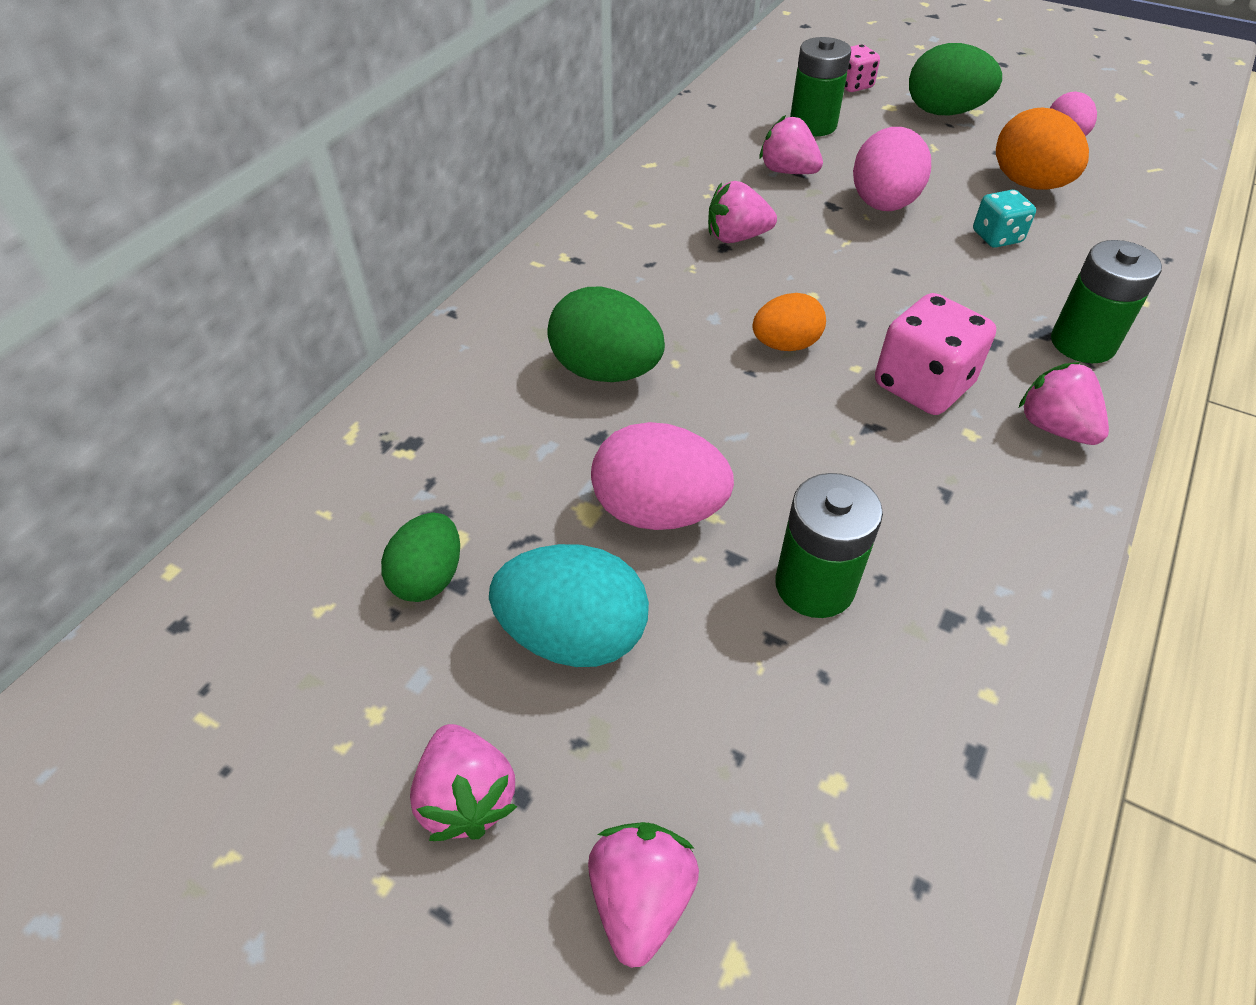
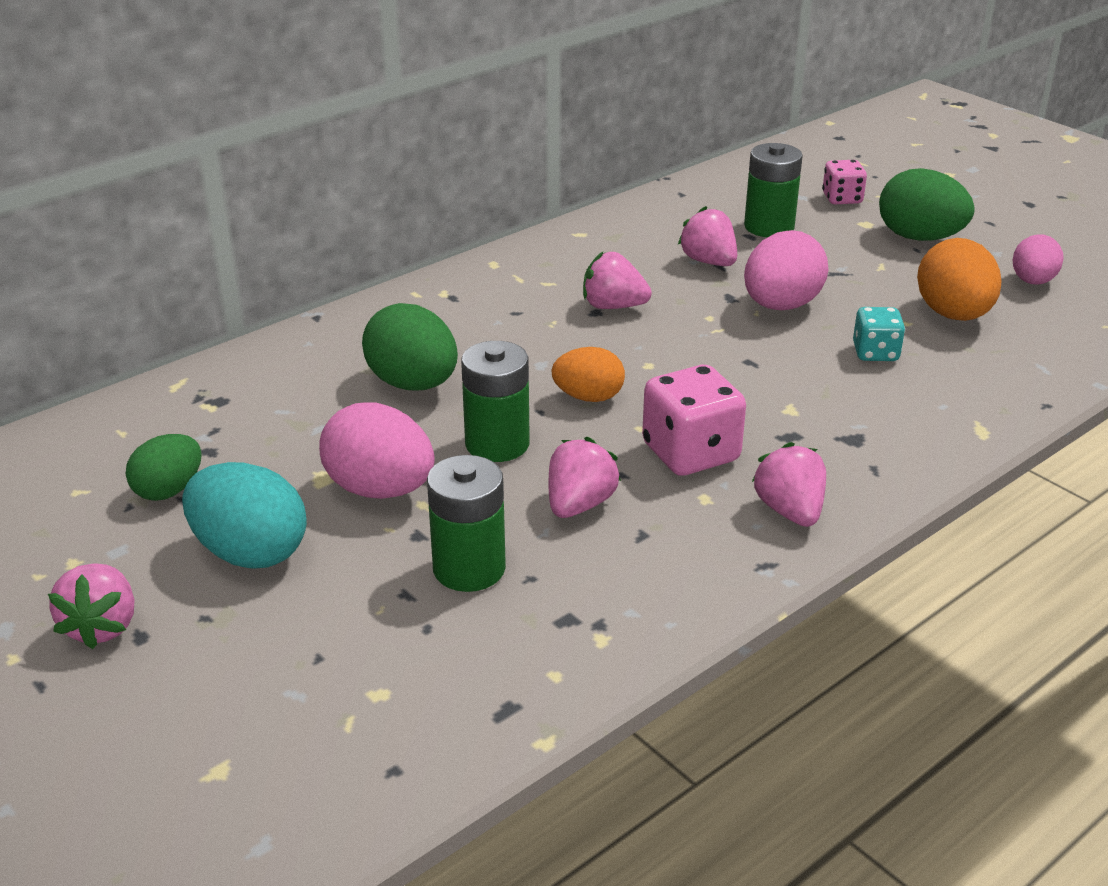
camera: 20 degrees right, 15 degrees down
(640, 898) = (180, 716): pink strawberry -> pink strawberry (579, 504)
(1082, 343) = (882, 454): green battery -> green battery (497, 444)

